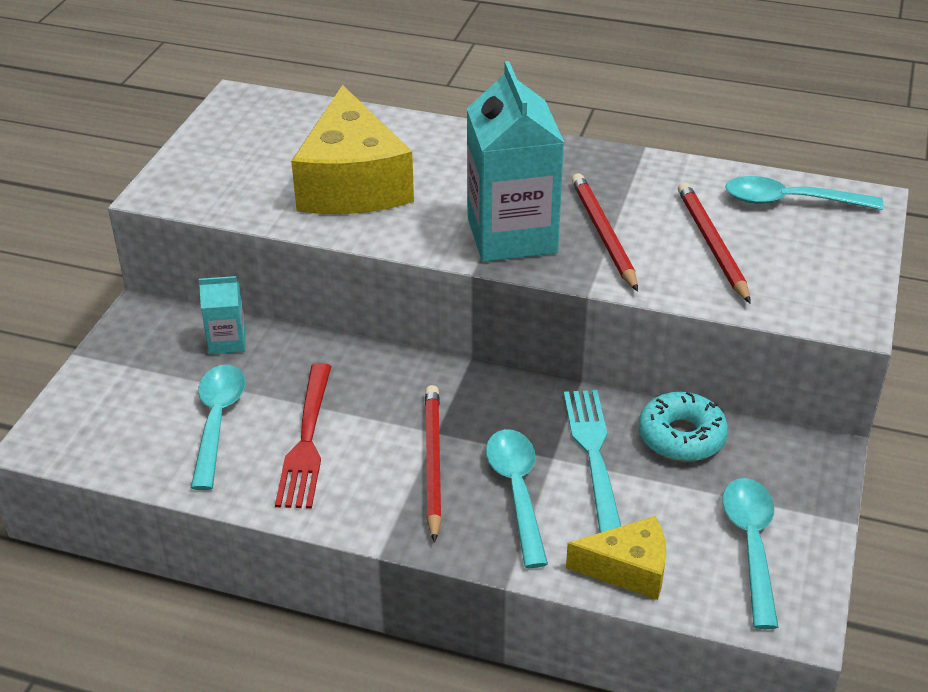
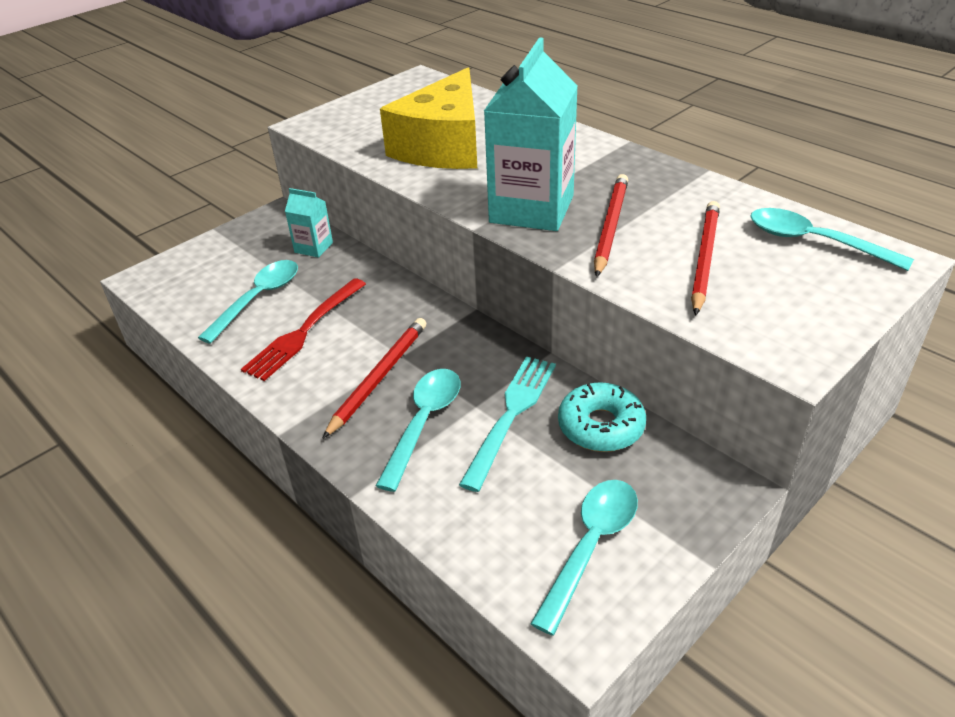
camera: 30 degrees right, 0 degrees up
(628, 569) = (461, 523): yellow cheese -> none

